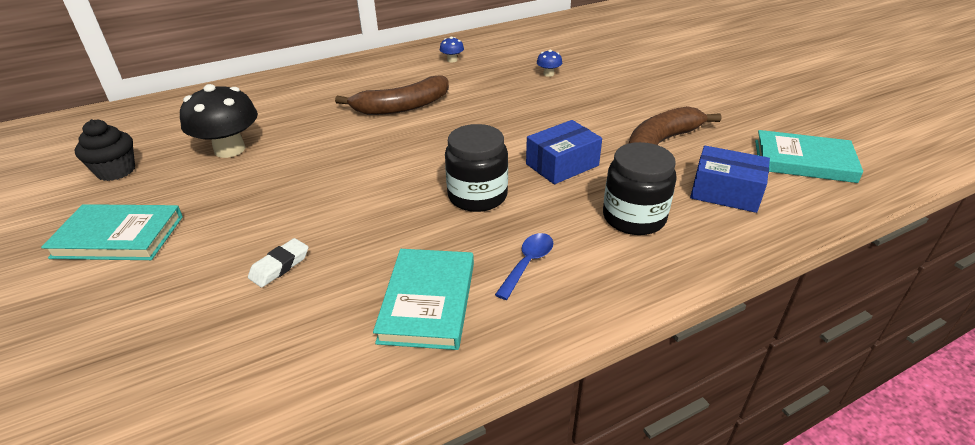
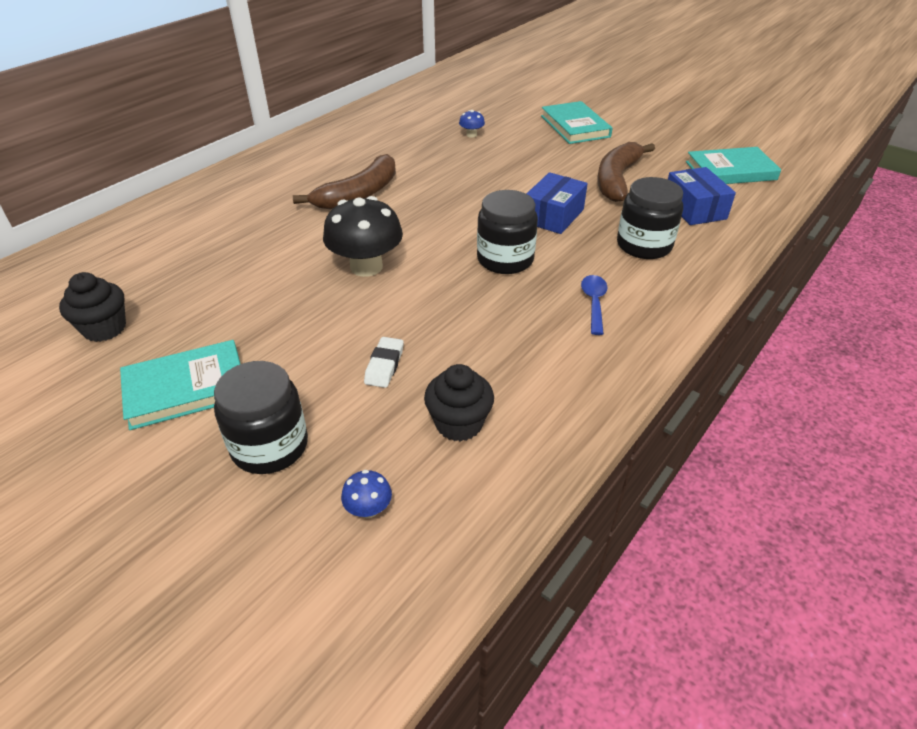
camera: 25 degrees left, 5 degrees up
(124, 309) = (270, 446): none -> black jar
(230, 149) = (216, 276): black mushroom -> black mushroom (366, 267)
(289, 346) = (459, 423): none -> black cupcake
(428, 301) = (541, 354): turquoise book -> turquoise book (575, 126)
(452, 60) = (365, 137): blue mushroom -> blue mushroom (368, 509)
(725, 192) = (694, 209): blue box -> blue box turned 75 degrees clockwise

